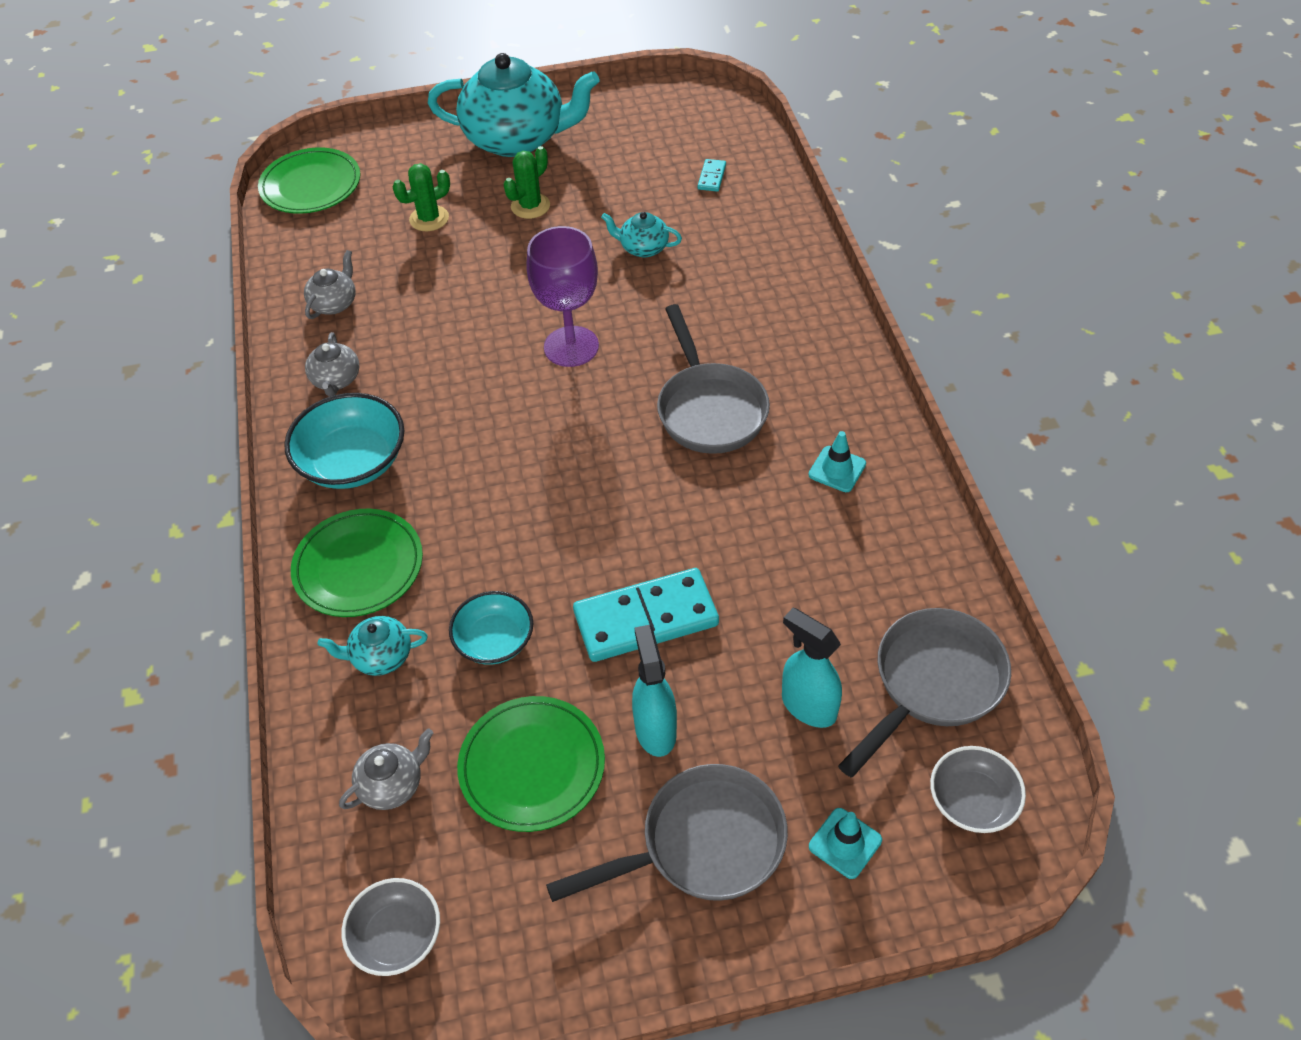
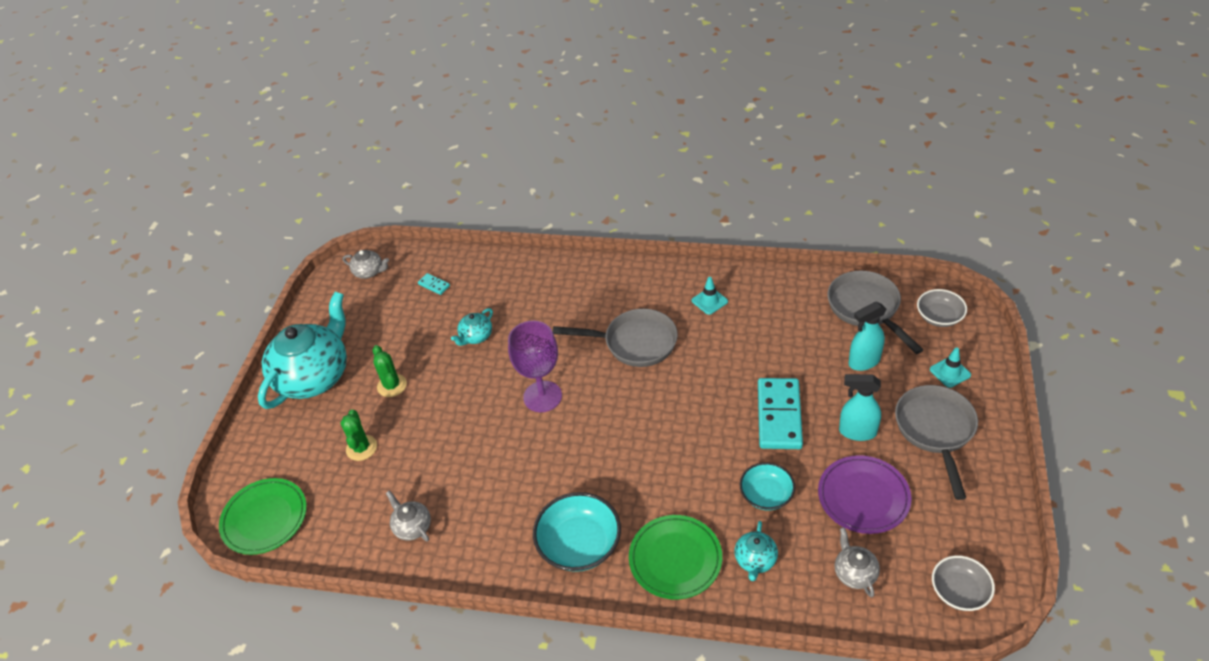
camera: 65 degrees left, 5 degrees down
(336, 380) = (493, 540): grey teapot -> grey teapot (369, 272)
(532, 766) = (863, 497): green plate -> purple plate

